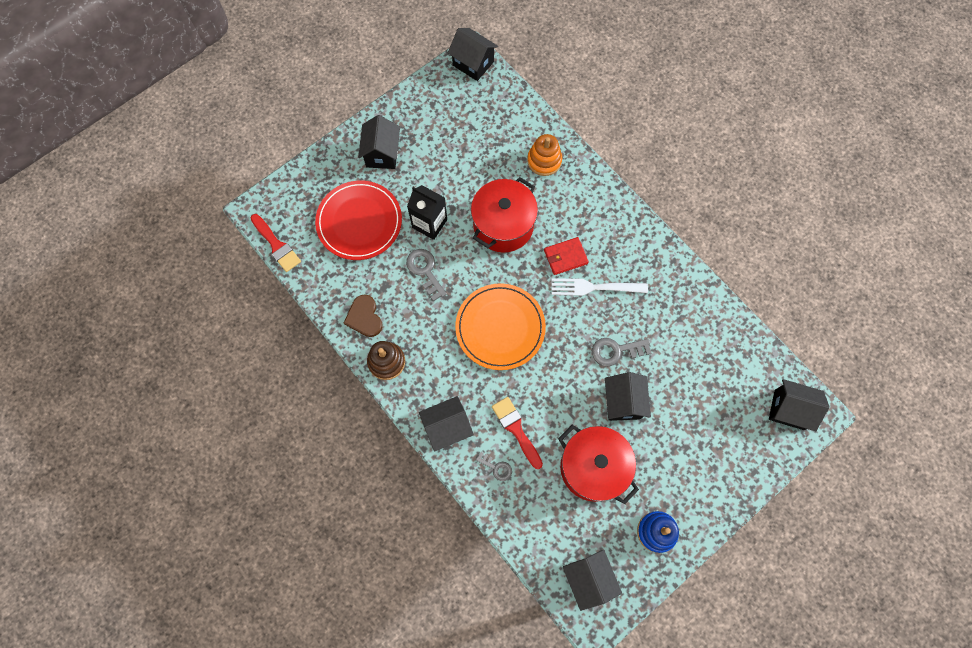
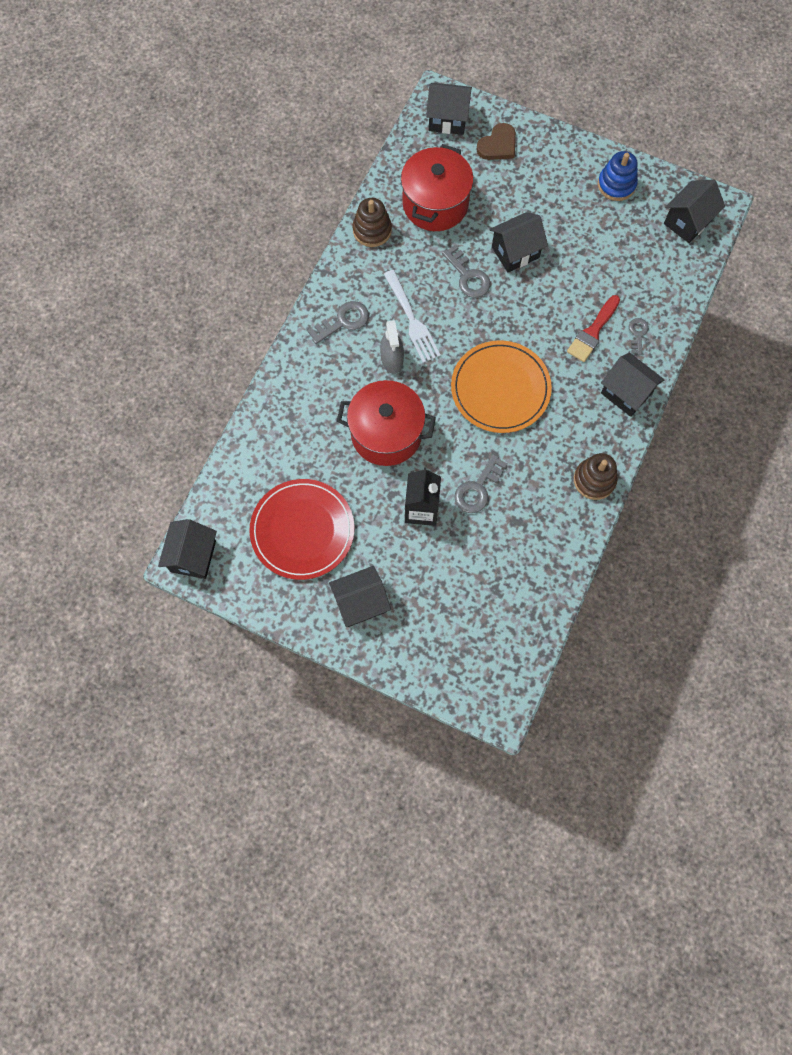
camera: 115 degrees left, 0 degrees up
(276, 245) = (530, 662): red brush -> none
(359, 222) = (456, 585): red plate -> red plate (302, 530)
(364, 317) = (560, 525): brown heart -> brown heart (498, 145)
(544, 160) = (288, 425): orange stacking toy -> none
(565, 257) = (392, 359): red wallet -> grey spray bottle
(593, 467) = (590, 254): red pot -> red pot (435, 204)
(616, 235) = (343, 321): none -> grey key
(694, 293) = (372, 230): none -> brown stacking toy
(789, 409) = (447, 119): black house -> black house turned 75 degrees counterclockwise

